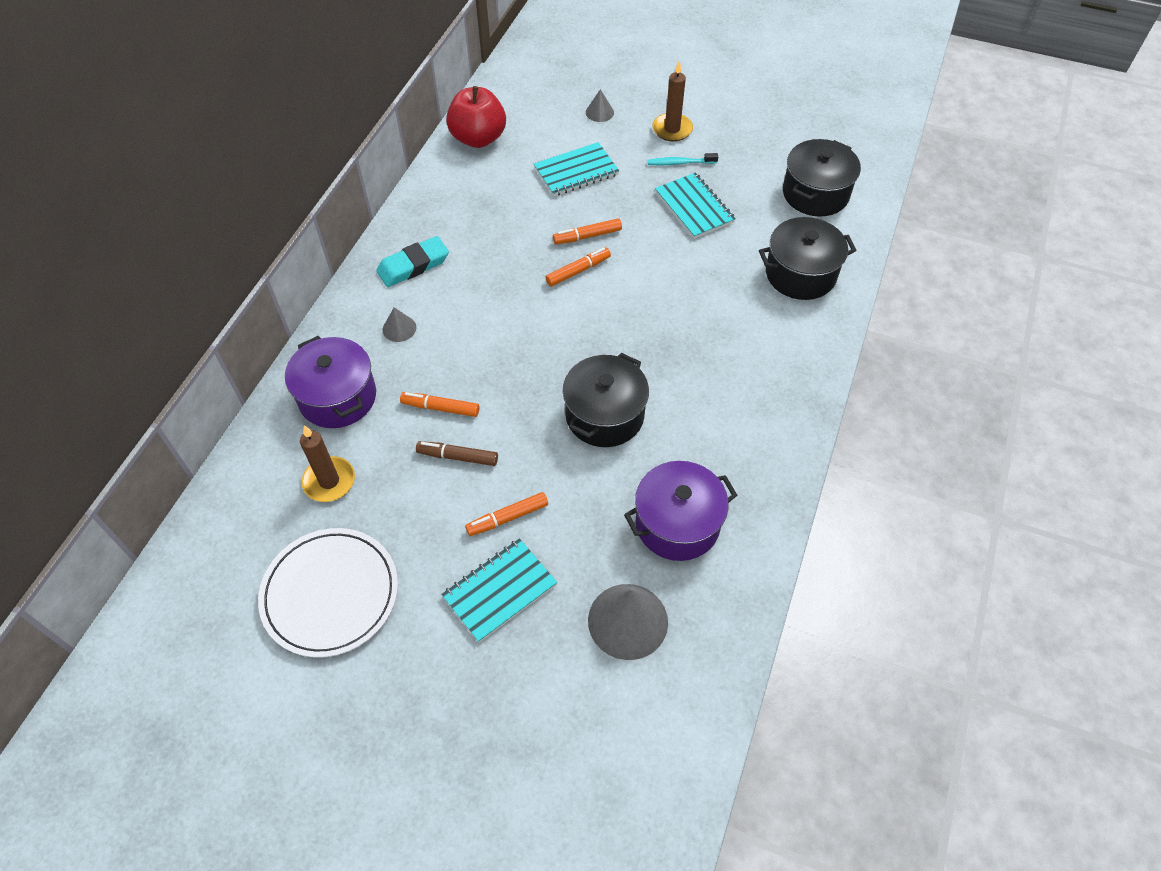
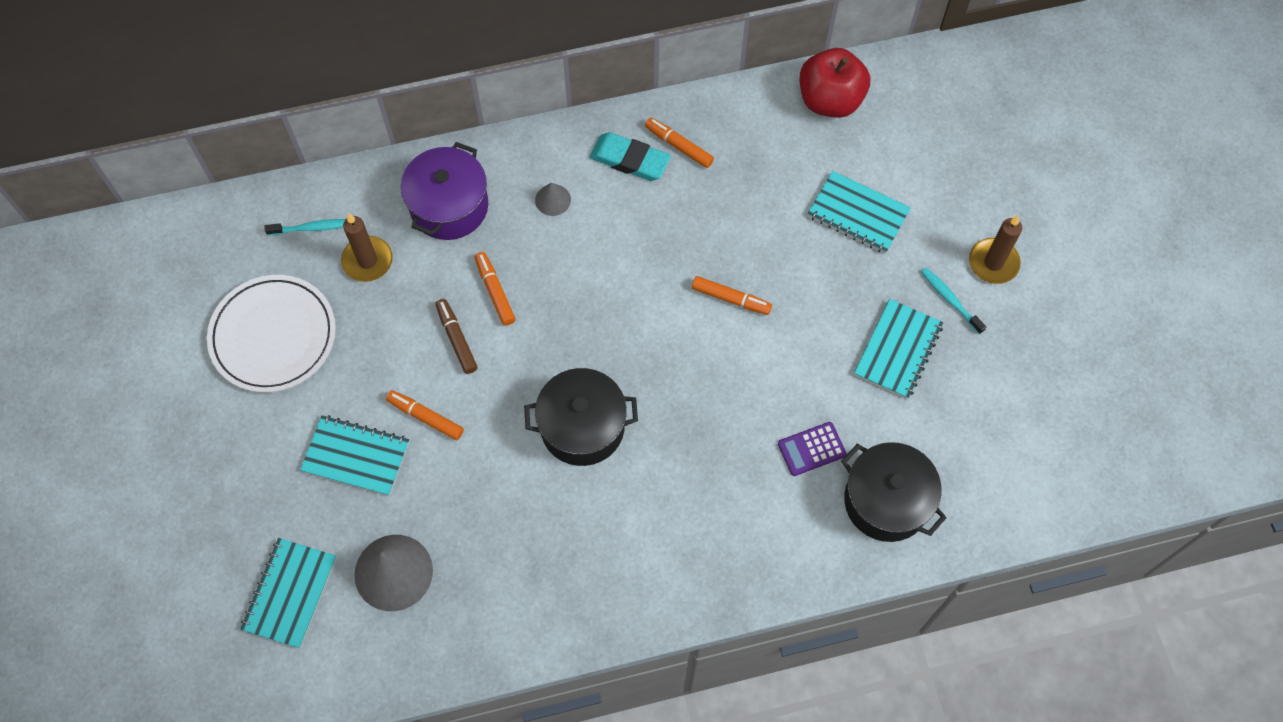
camera: 55 degrees right, 10 degrees up
(259, 505) = (312, 228): none -> turquoise toothbrush
(586, 719) = (290, 593): none -> turquoise notebook
(587, 236) = (781, 278): orange marker -> orange marker (679, 146)
(599, 112) = (960, 181): grey cone -> none
(677, 524) = (512, 556): purple pot -> none
(731, 291) = (811, 449): none -> purple calculator
(815, 193) = (1014, 454): black pot -> none

